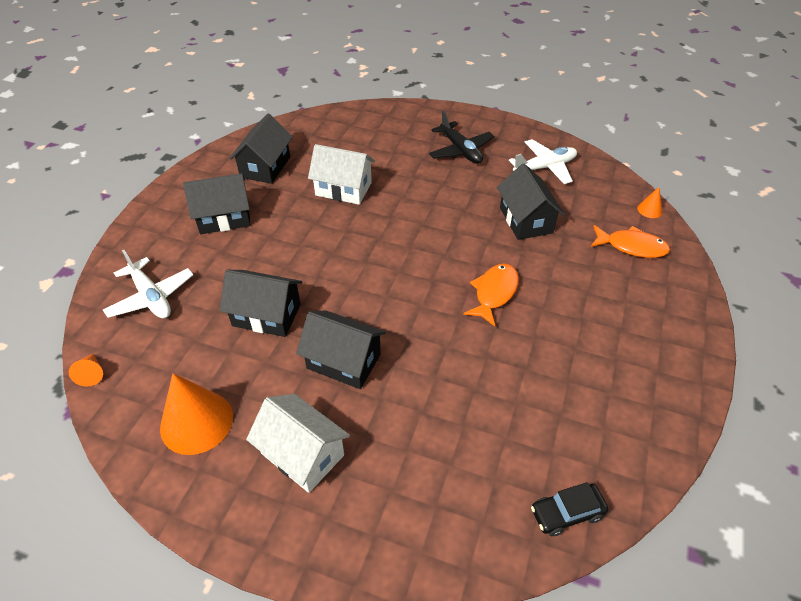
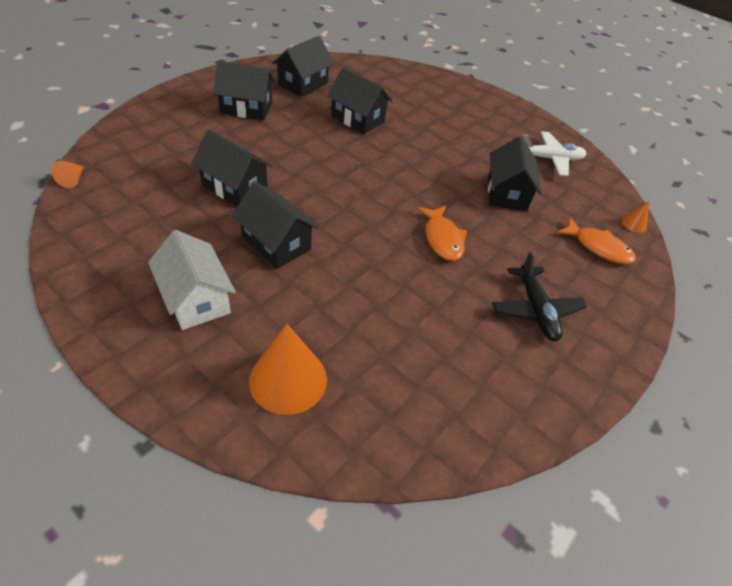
camera: 15 degrees right, 0 degrees up
(151, 297) = (153, 143): white plane -> none
(196, 422) = (128, 242): orange cone -> orange cone (288, 379)
(343, 189) = (357, 119): white house -> black house
(460, 150) = (478, 122): black plane -> black plane (535, 309)
(494, 293) = (442, 239): orange fish -> orange fish turned 120 degrees clockwise
(567, 513) = (402, 441): black car -> none

